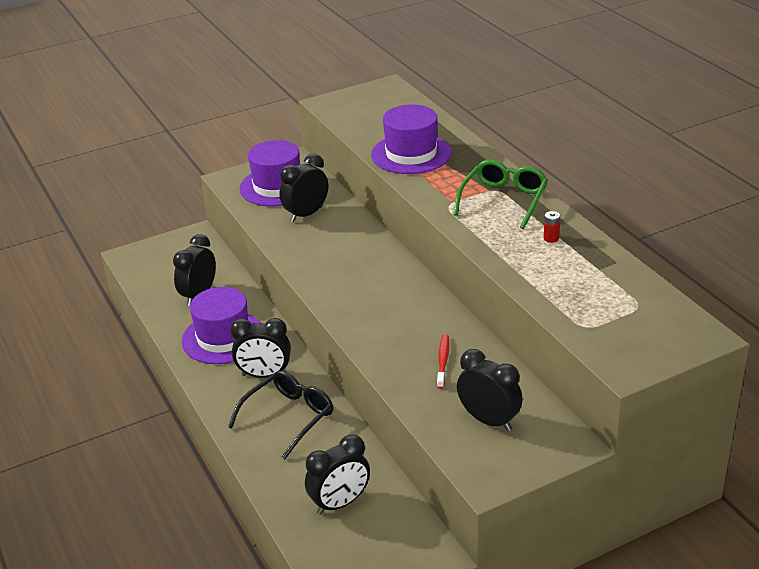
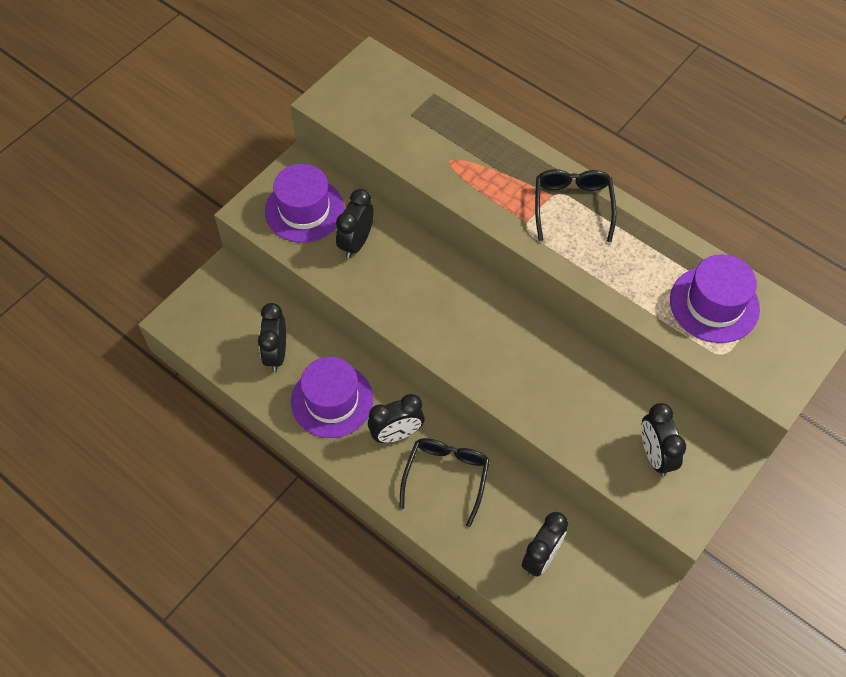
camera: 25 degrees left, 25 degrees up
(411, 154) = (451, 161): purple hat -> purple hat (714, 304)
(443, 361) = (583, 398): red toothbrush -> none
(489, 420) = (655, 455): black clock -> black clock turned 120 degrees counterclockwise
(503, 200) = (572, 206): green glasses -> black glasses
(551, 238) = (640, 247): red battery -> none

